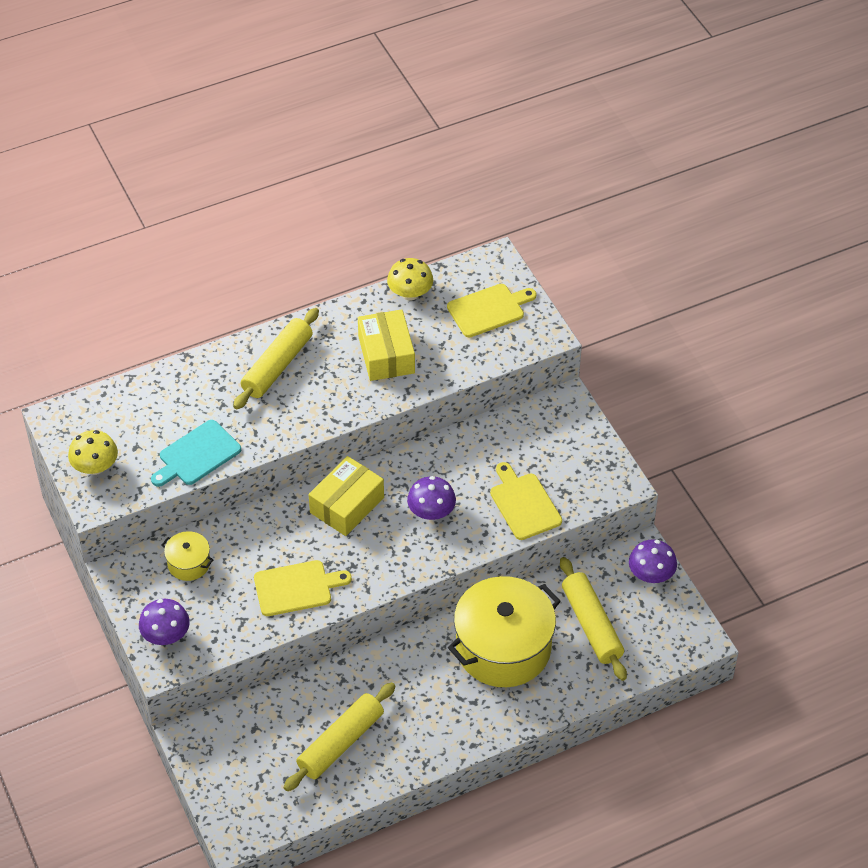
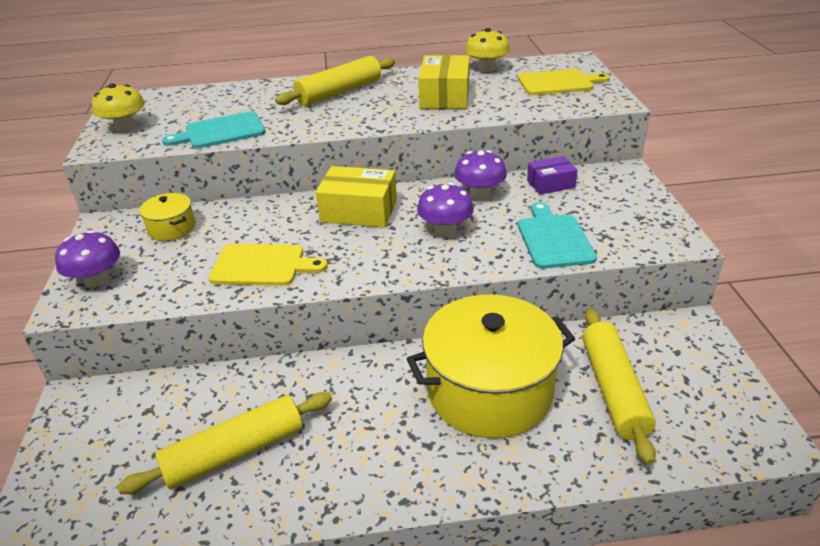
camera: 20 degrees right, 15 degrees down
(347, 505) = (359, 211): yellow box -> yellow box turned 45 degrees clockwise
(505, 432) = (550, 184): none -> purple box
(524, 504) = (554, 239): yellow cutting board -> turquoise cutting board
(651, 574) = (702, 352): purple mushroom -> purple mushroom (479, 194)

